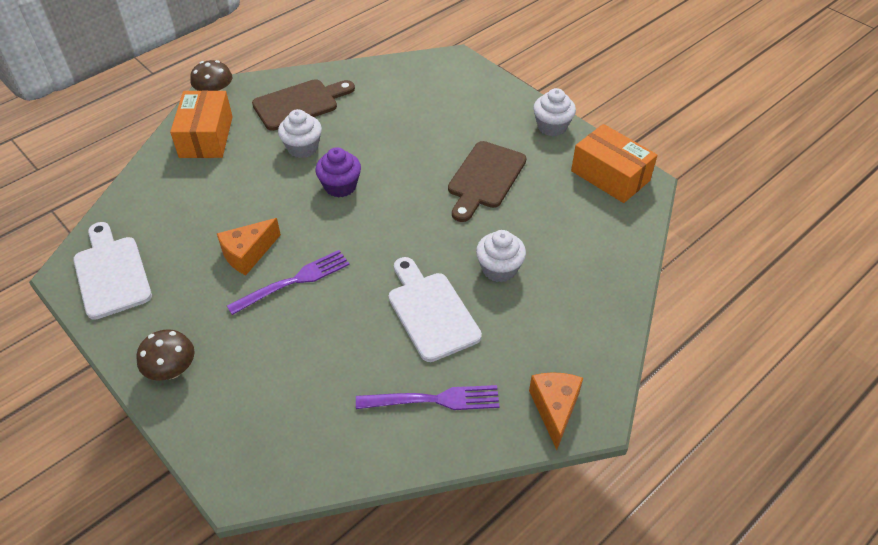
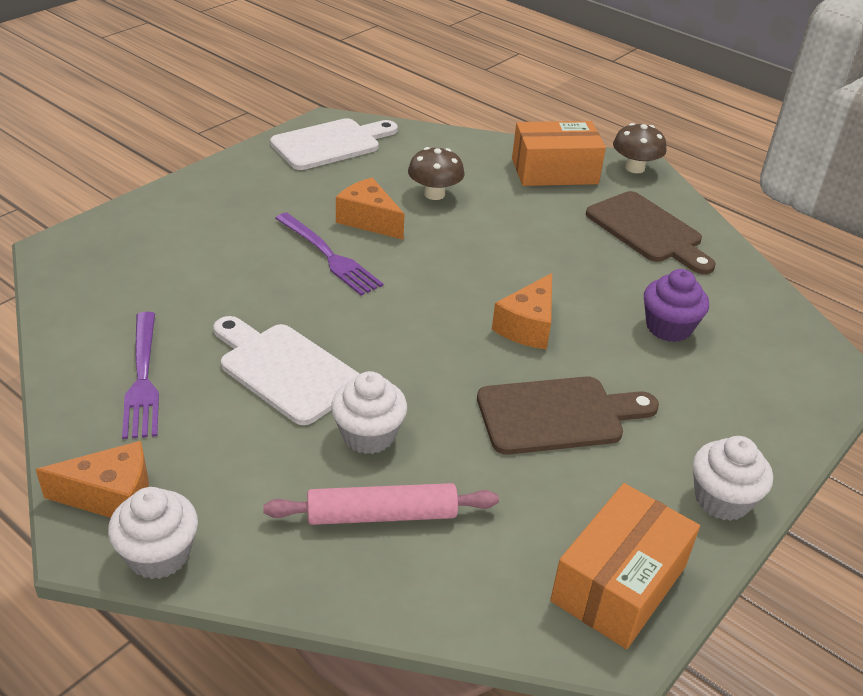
camera: 80 degrees right, 10 degrees down
(172, 370) = (204, 194): brown mushroom -> brown mushroom (434, 194)
(303, 148) = (562, 241): white cupcake -> white cupcake (159, 554)
(340, 186) = (499, 277): purple cupcake -> purple cupcake (668, 327)
(398, 179) = (527, 326): none -> orange cheese
(431, 312) = (285, 369): white cutting board -> white cutting board turned 105 degrees counterclockwise
(485, 178) = (558, 415): brown cutting board -> brown cutting board turned 150 degrees clockwise
(566, 267) = (382, 515): none -> pink rolling pin

